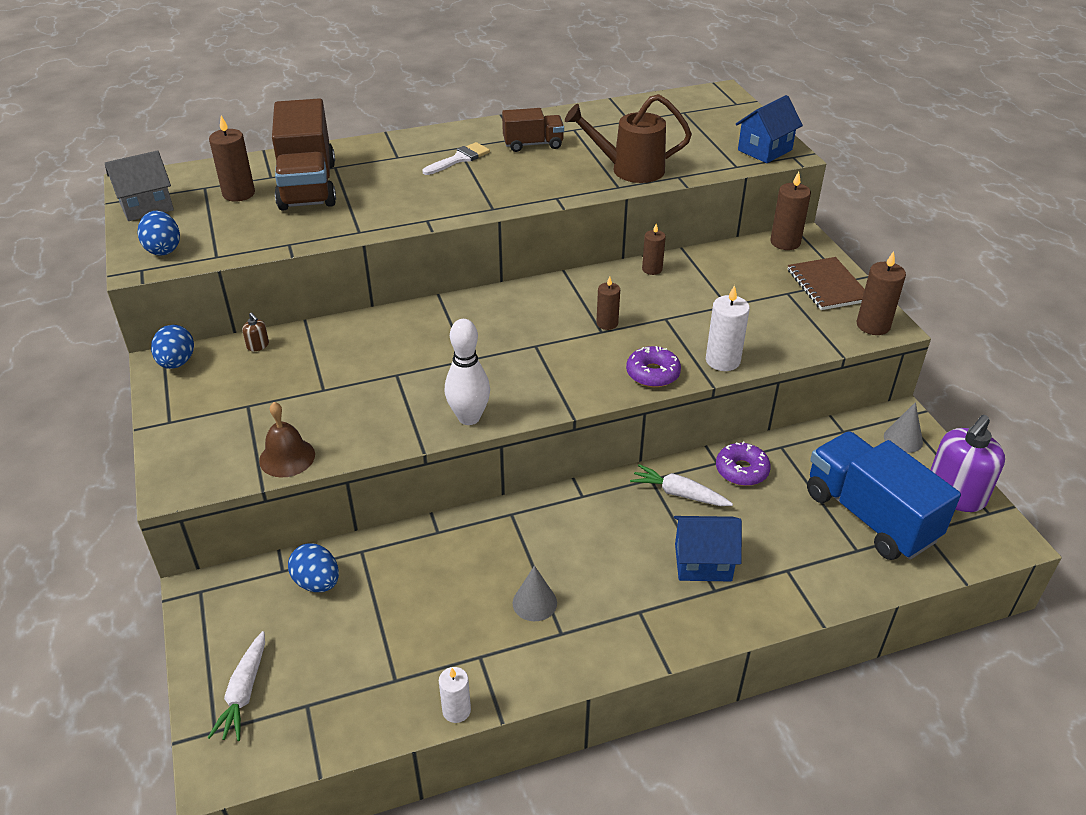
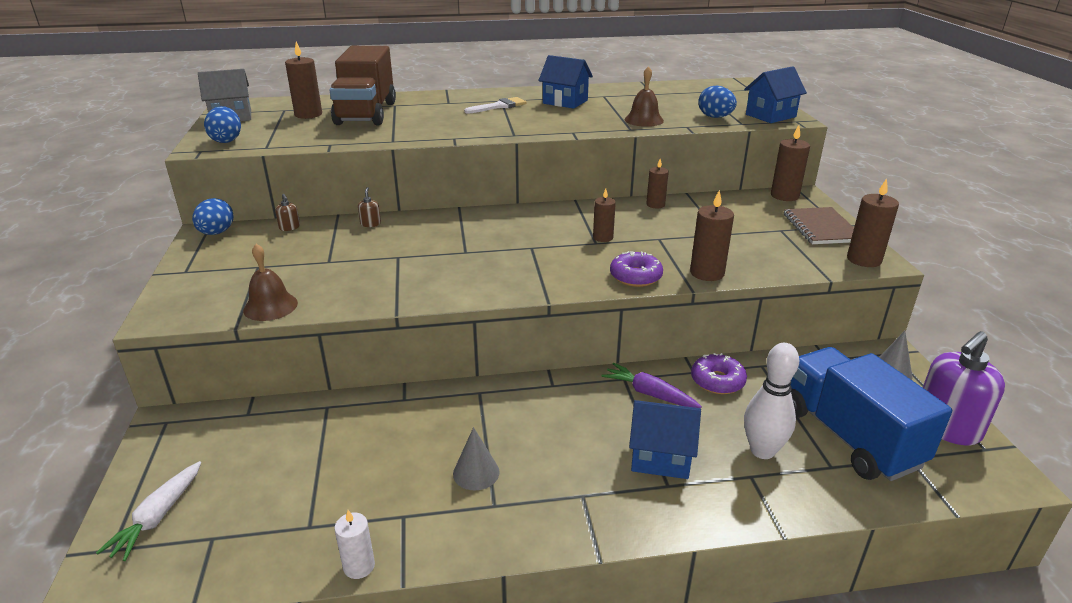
camera: 10 degrees right, 10 degrees down
(317, 582) = (274, 428): blue egg -> blue egg (715, 117)
(348, 330) = (370, 224): none -> brown soap dispenser
(469, 417) = (449, 293): white bowling pin -> white bowling pin (762, 451)
(533, 144) = (565, 102): brown truck -> blue house
(629, 170) = (644, 120): brown watering can -> brown bell
(679, 493) = (649, 394): white carrot -> purple carrot
(722, 360) = (707, 273): white candle -> brown candle

